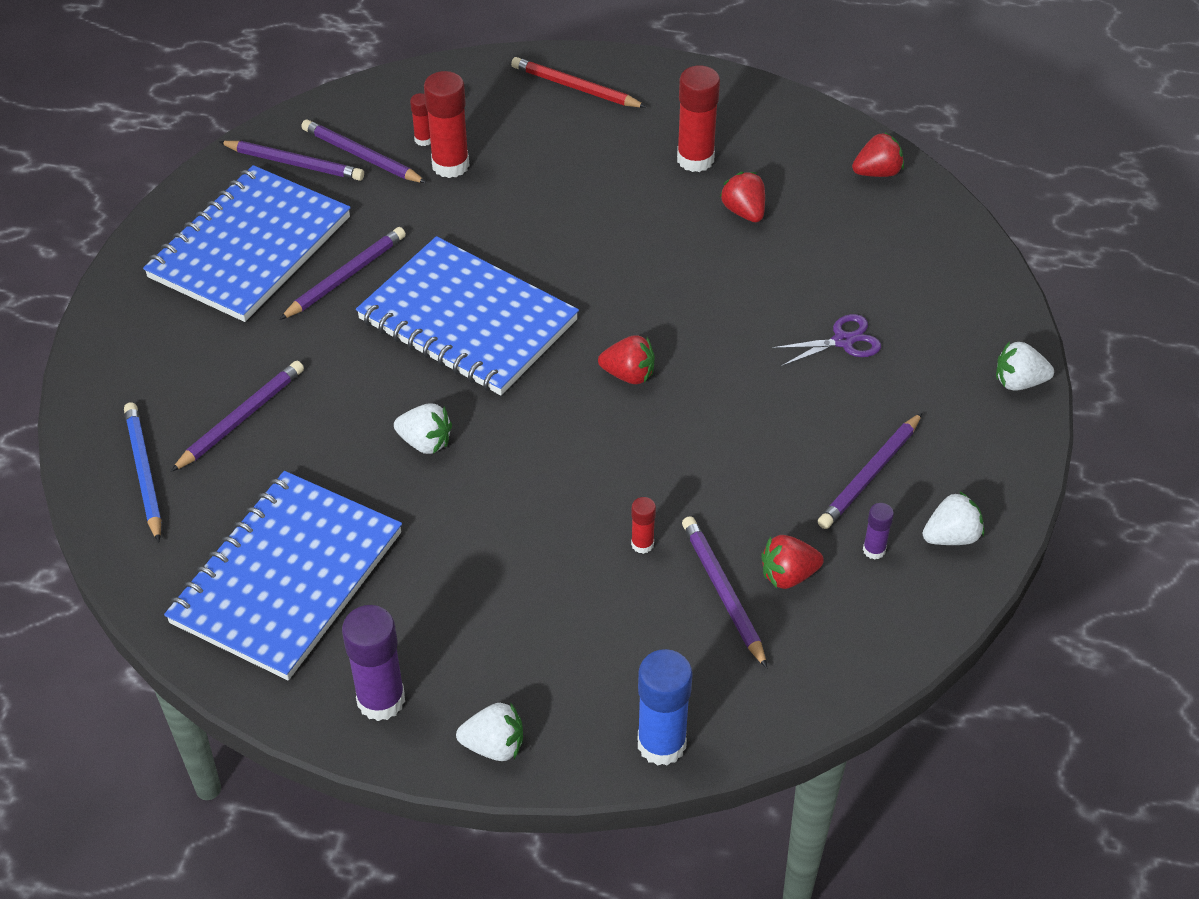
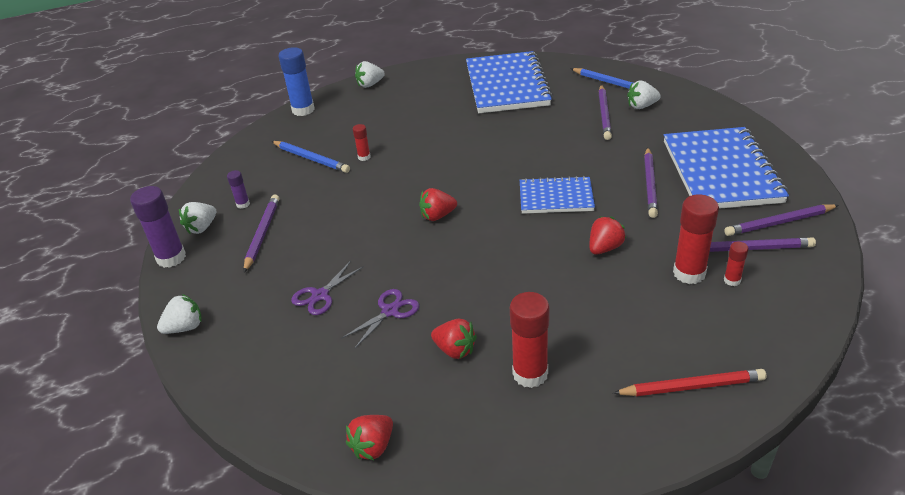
camera: 150 degrees right, 10 degrees down
(381, 700) = (426, 76): purple glue stick -> purple glue stick (171, 258)
(425, 442) = (508, 144): white strawberry -> white strawberry (641, 106)
(467, 320) = (556, 197): blue notebook -> blue notebook, size x0.58
(723, 591) = (311, 159): purple pencil -> blue pencil
(778, 282) = (390, 311): none -> purple scissors
(788, 575) = (283, 177): red strawberry -> red strawberry (604, 248)

